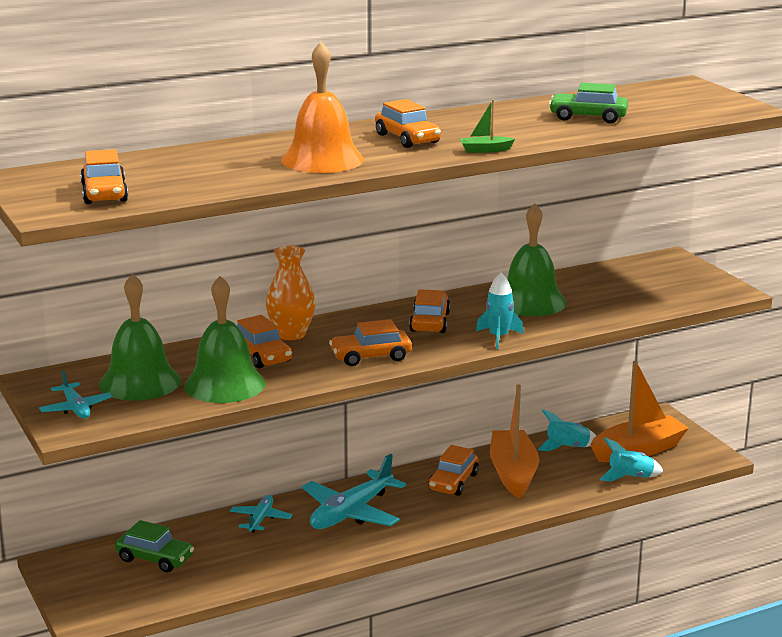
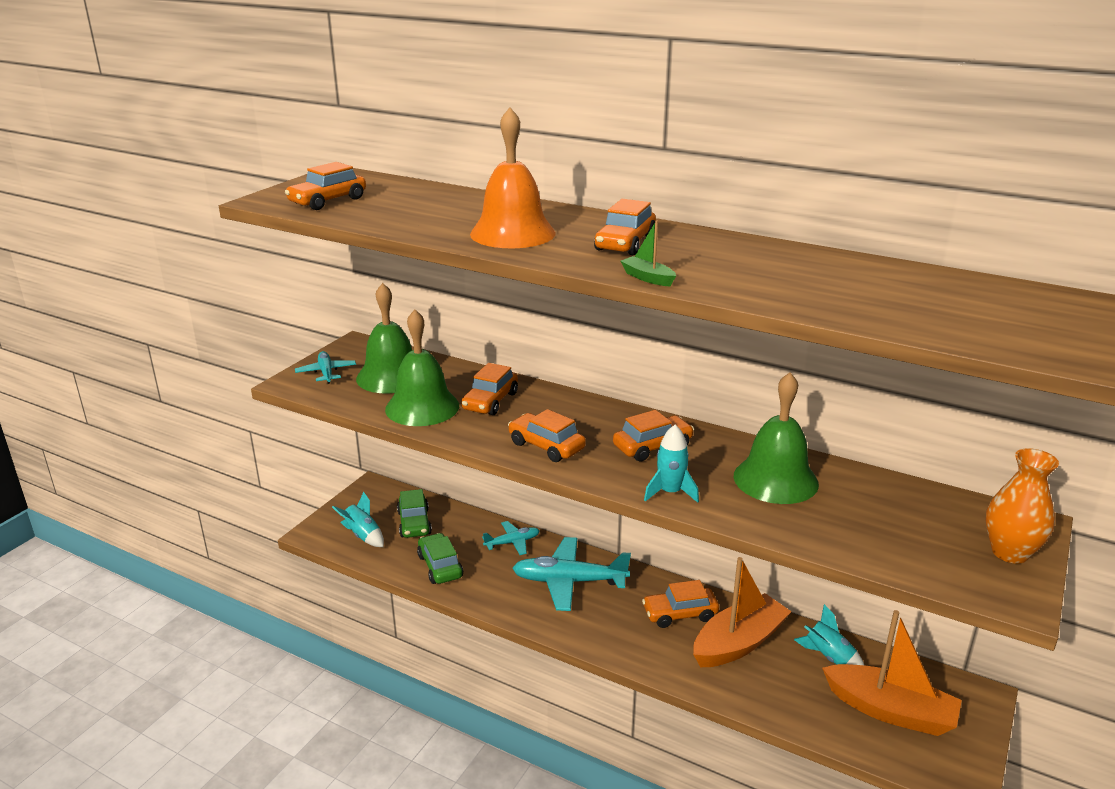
camera: 55 degrees right, 5 degrees up
(76, 408) = (326, 372): turquoise plane -> turquoise plane turned 135 degrees clockwise
(291, 334) = (544, 398): orange vase -> orange vase (1010, 552)
(588, 117) = (849, 291): green car -> green car (440, 566)
(630, 477) = (831, 728): turquoise rocket -> turquoise rocket (363, 535)

